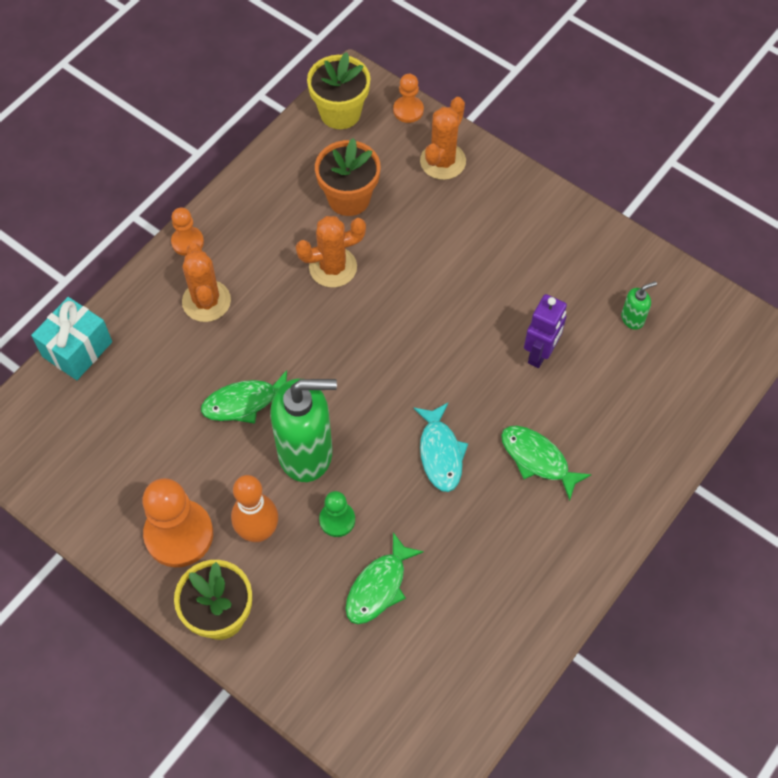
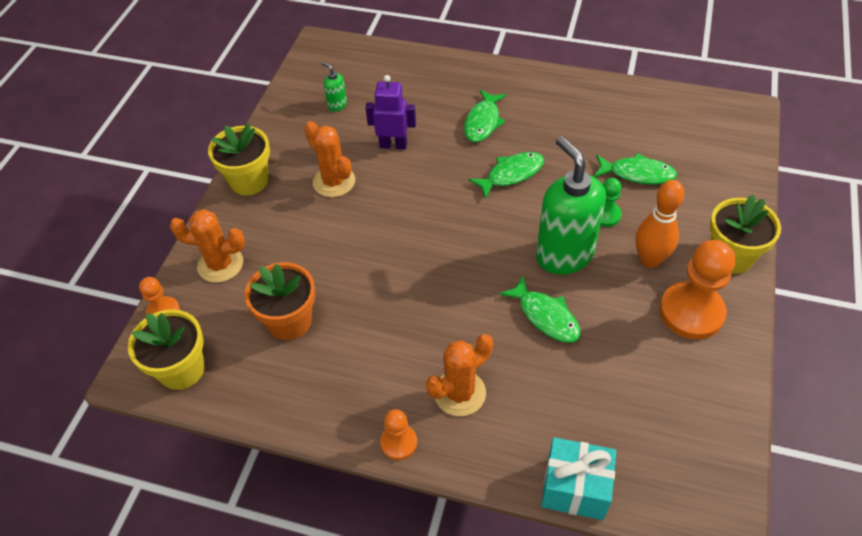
camera: 110 degrees left, 10 degrees down
(333, 267) = (374, 305): orange cactus -> orange cactus (334, 182)
(440, 453) = (511, 174): turquoise fish -> green fish
(545, 207) = (249, 181): none -> yellow flower pot

